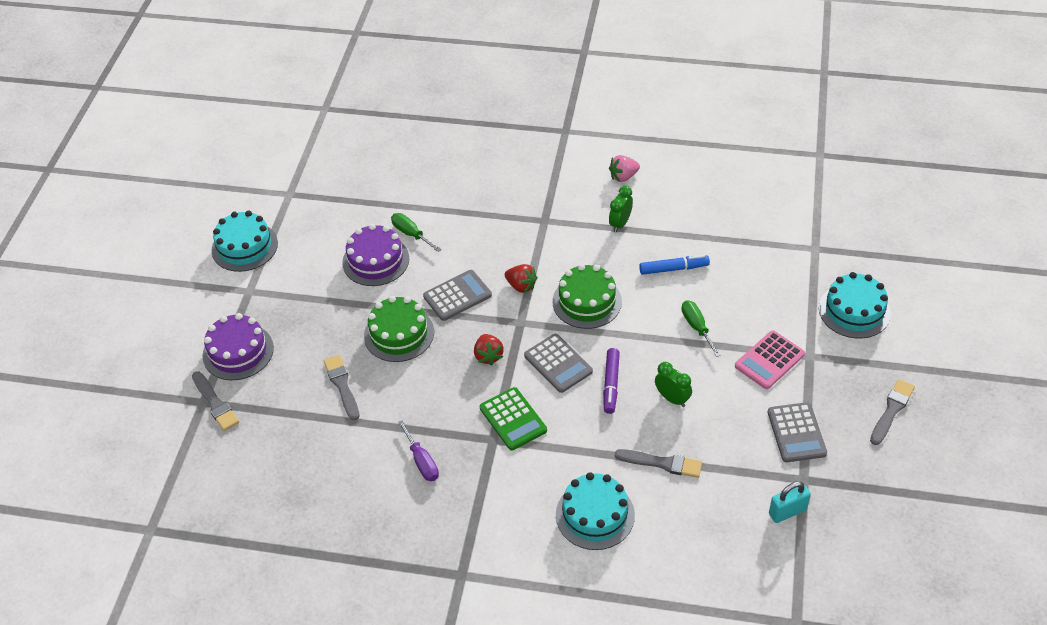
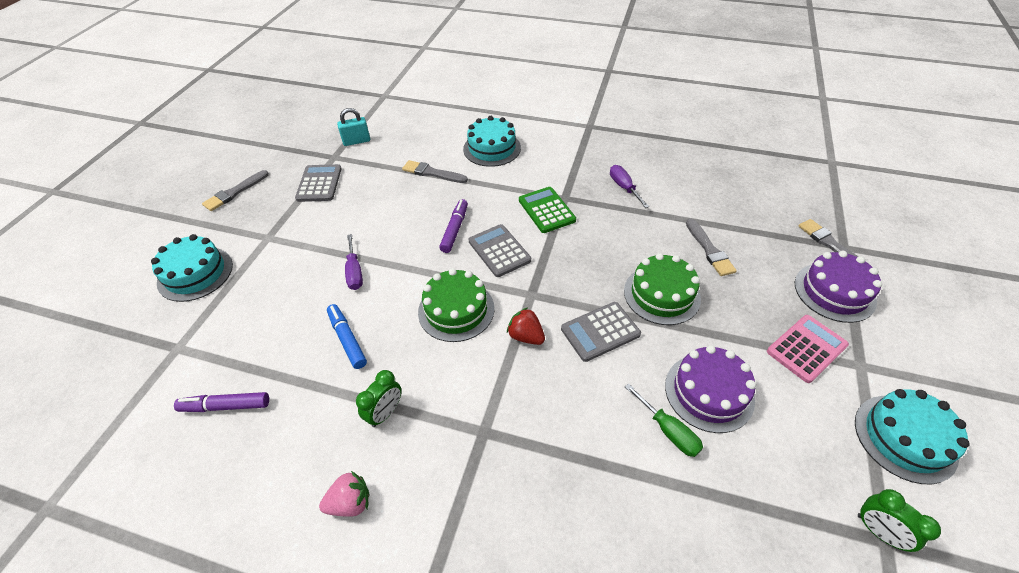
camera: 175 degrees left, 0 degrees up
(488, 356) = (566, 264): red strawberry -> none
(672, 398) = (406, 214): green clock -> green clock (878, 531)
(673, 269) = (347, 339): blue marker -> blue marker turned 60 degrees clockwise
(697, 327) = (354, 272): green screwdriver -> purple screwdriver
(743, 215) = (225, 406): none -> purple marker
(769, 360) = (305, 237): pink calculator -> pink calculator (806, 348)

